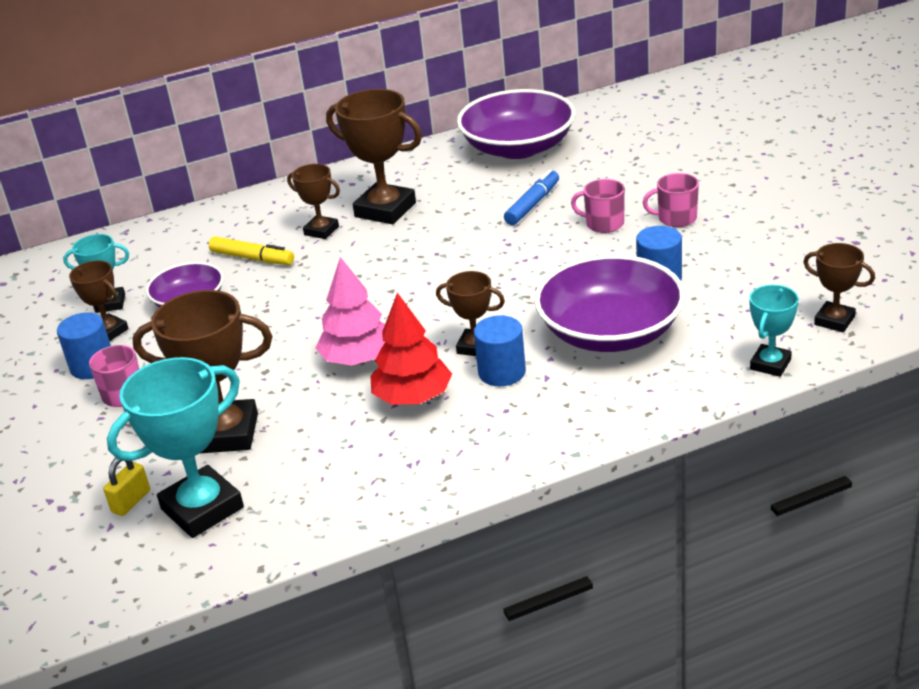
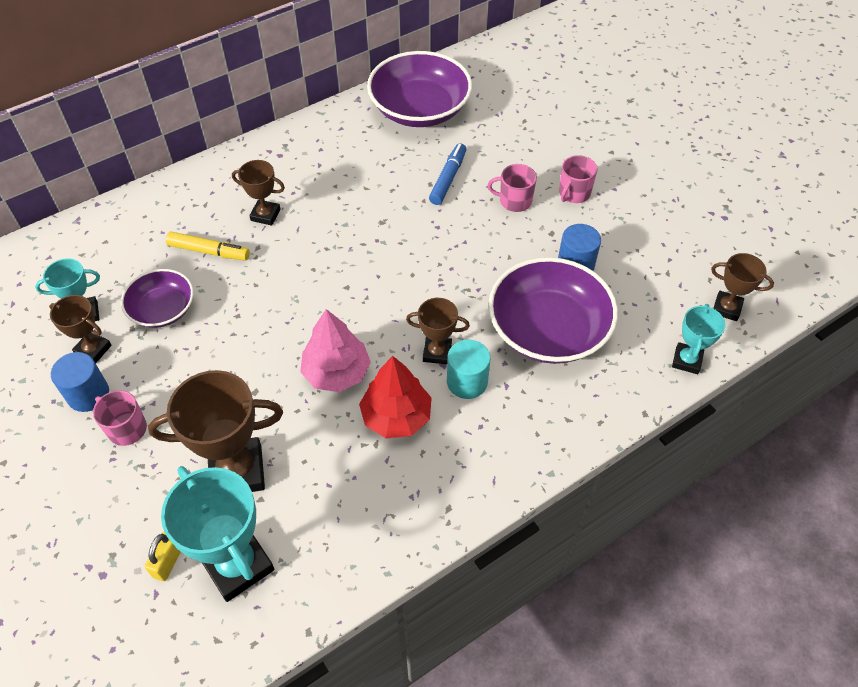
camera: 15 degrees left, 20 degrees up
(202, 508) = (237, 564): turquoise trophy -> turquoise trophy turned 75 degrees counterclockwise
(385, 210) = (318, 188): brown trophy -> none
(502, 372) = (467, 382): blue cylinder -> turquoise cylinder
(676, 218) = (574, 193): pink mug -> pink mug turned 45 degrees counterclockwise

